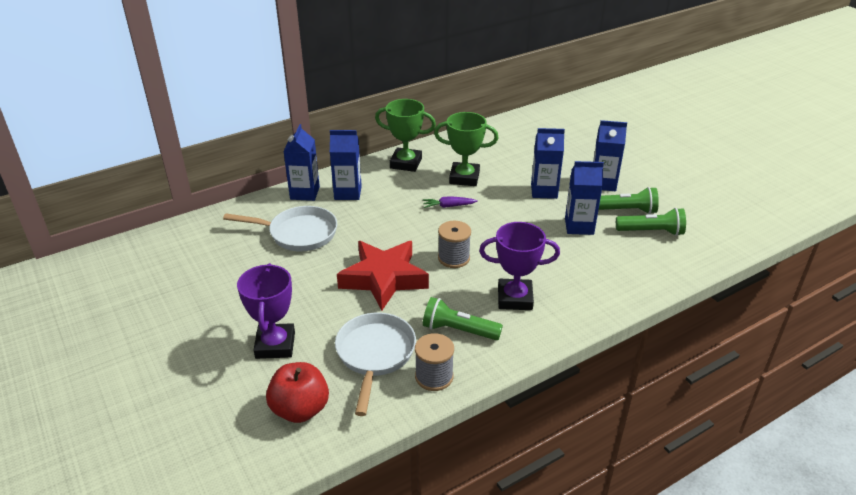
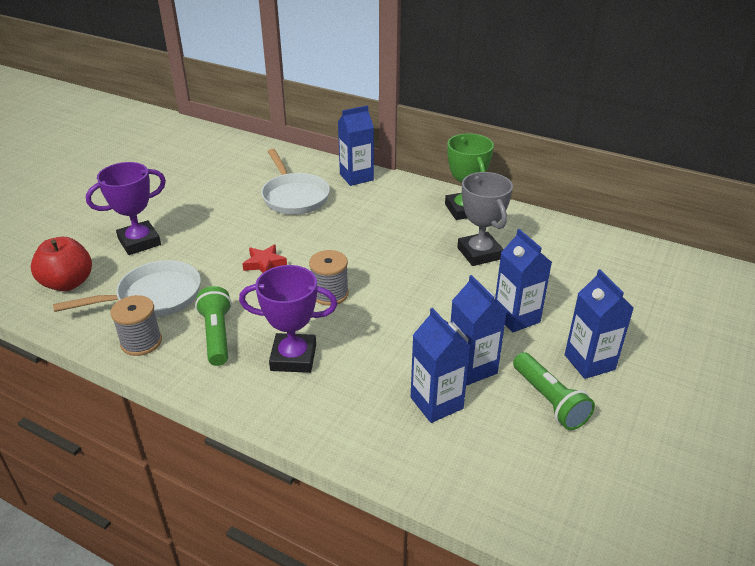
camera: 60 degrees right, 0 degrees up
(348, 193) = (379, 197): blue carton -> blue carton (436, 403)
(384, 279) = (264, 263): red star -> red star, size x0.45
(448, 206) = (416, 261): purple carrot -> none
(464, 178) = (479, 253): green trophy -> grey trophy
(515, 298) = (293, 357): purple trophy -> purple trophy turned 60 degrees counterclockwise
(651, 231) = (525, 439): green flashlight -> none

